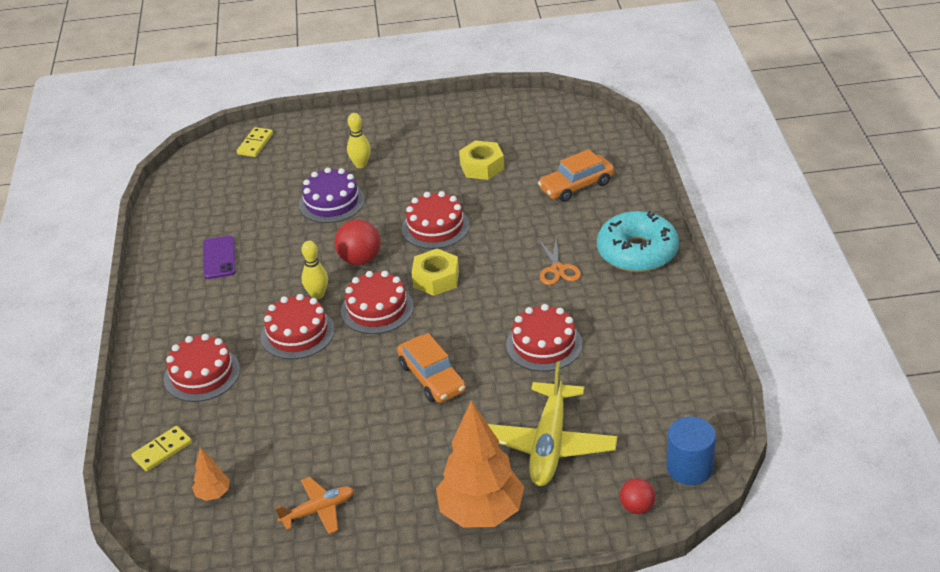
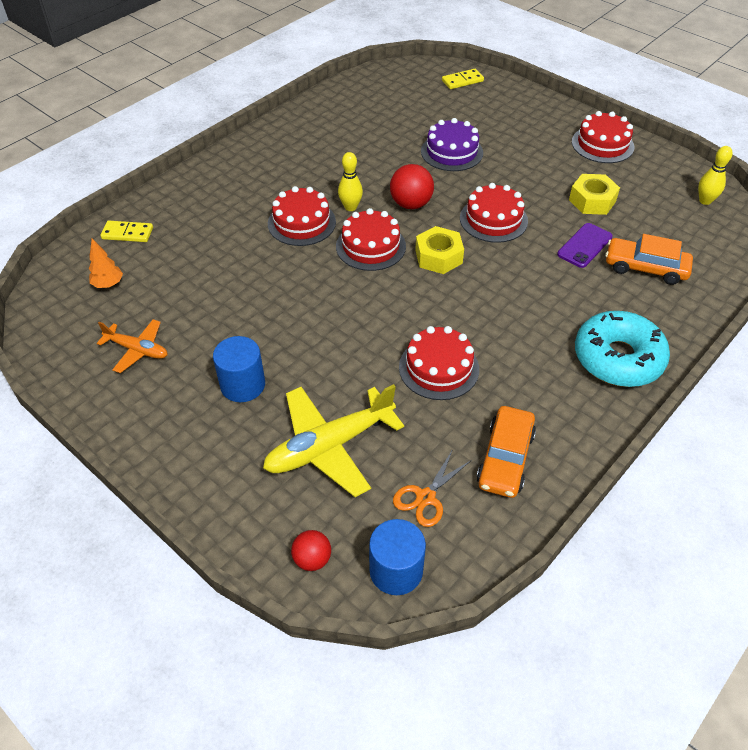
camera: 45 degrees right, 10 degrees up
(202, 374) = (215, 204): red cake -> red cake (602, 144)
(219, 258) = (333, 139): purple phone -> purple phone (584, 245)
(361, 165) = (508, 140): yellow bowling pin -> yellow bowling pin (705, 201)
(432, 378) = (331, 324): orange car -> orange car (505, 458)
(434, 463) = (242, 385): none -> blue cylinder
(481, 512) = (215, 450): orange tree -> none
(557, 269) = (534, 320): orange scissors -> orange scissors (425, 497)

